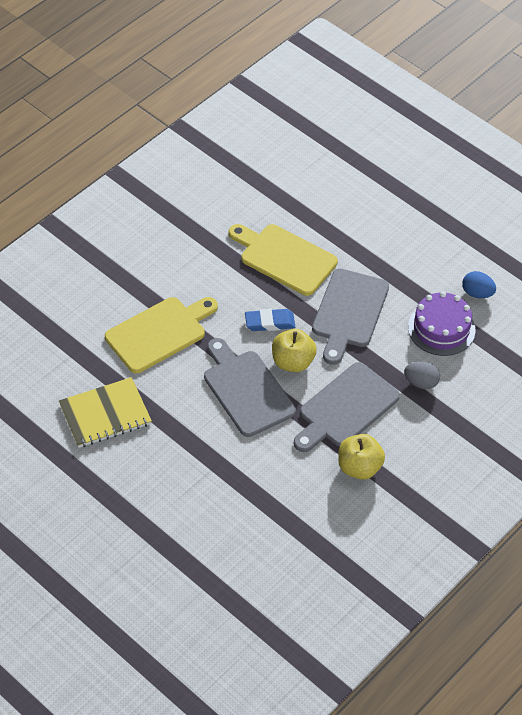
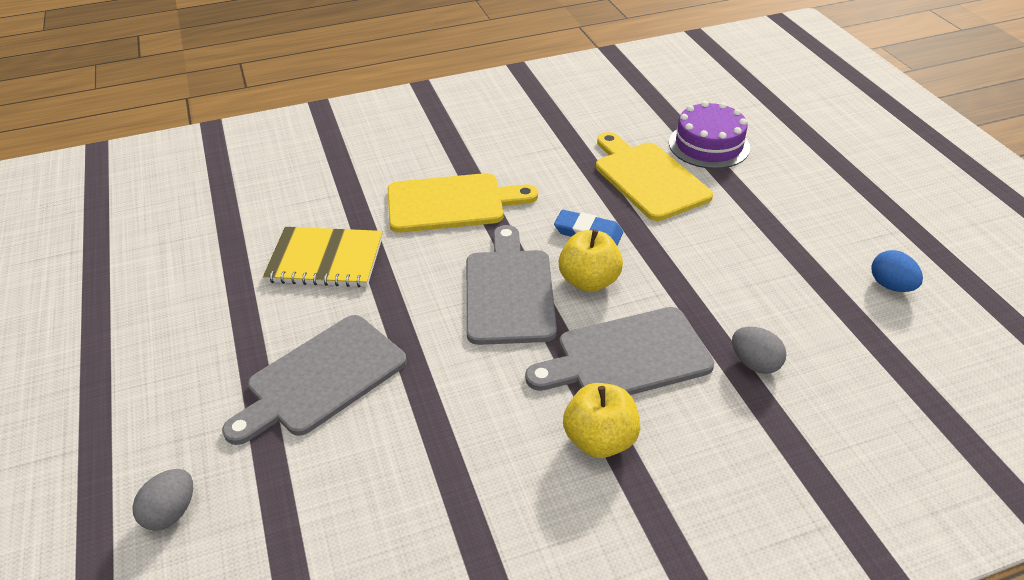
camera: 30 degrees right, 10 degrees down
(150, 609) = (171, 512): none -> grey egg
(349, 312) = (696, 252): grey cutting board -> grey cutting board (321, 378)
(441, 328) = (818, 309): purple cake -> purple cake (709, 145)

